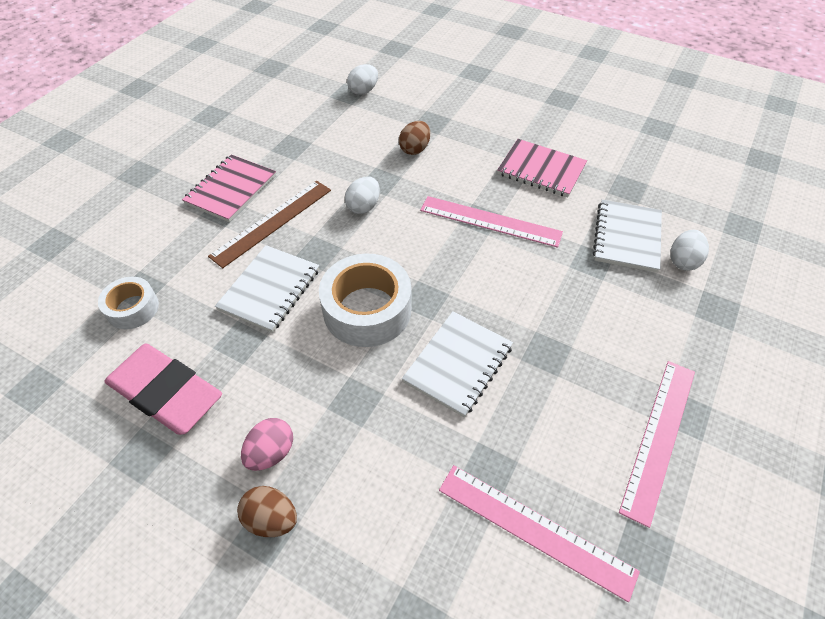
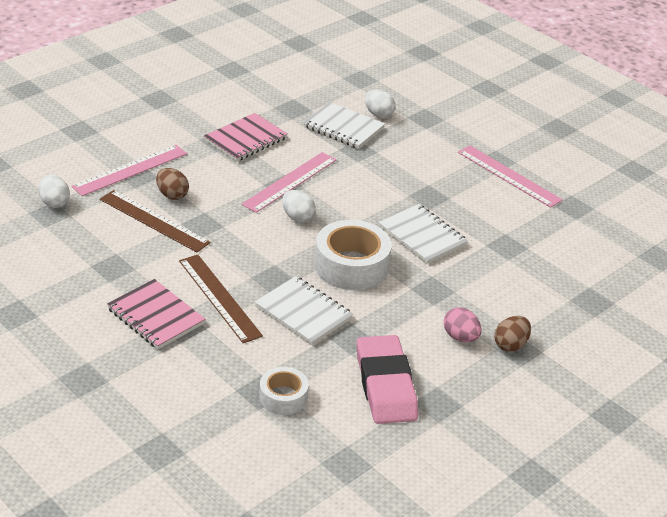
camera: 75 degrees left, 15 degrees down
(166, 392) = (385, 385): pink eraser -> pink eraser turned 60 degrees counterclockwise
(363, 206) = (231, 241): white egg -> white egg (297, 217)
(369, 150) = (154, 221): none -> brown ruler
(535, 529) = (550, 240): pink ruler -> pink ruler (130, 170)

